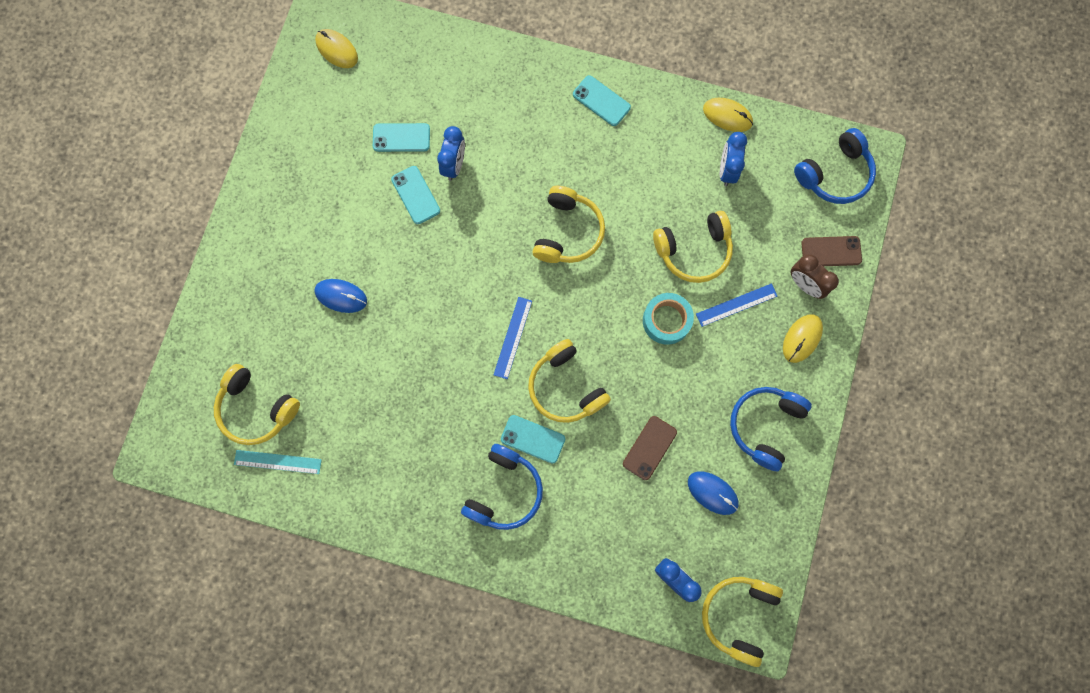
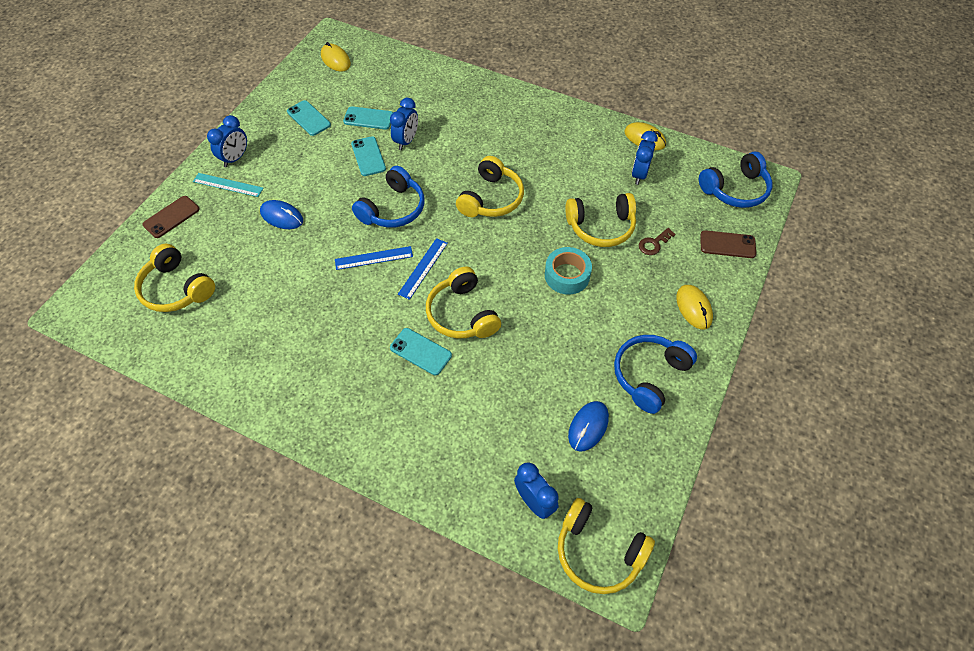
camera: 10 degrees right, 20 degrees down
(262, 224) = (235, 158): none -> blue clock
(277, 462) = (178, 333): turquoise ruler -> turquoise ruler (228, 185)
(504, 491) = (381, 392): blue headphones -> blue headphones (393, 209)
(601, 101) = (539, 116): turquoise phone -> turquoise phone (309, 118)
(649, 448) = (531, 376): brown phone -> brown phone (171, 217)
(712, 493) = (588, 427): blue mouse -> blue mouse turned 75 degrees clockwise
(736, 305) = (634, 273): blue ruler -> blue ruler (374, 258)
(738, 615) = (598, 552): yellow headphones -> yellow headphones turned 90 degrees counterclockwise
(753, 263) = (654, 244): none -> brown key
(802, 338) = (693, 308): yellow mouse -> yellow mouse turned 60 degrees counterclockwise
(805, 285) = (701, 266): brown clock -> none

